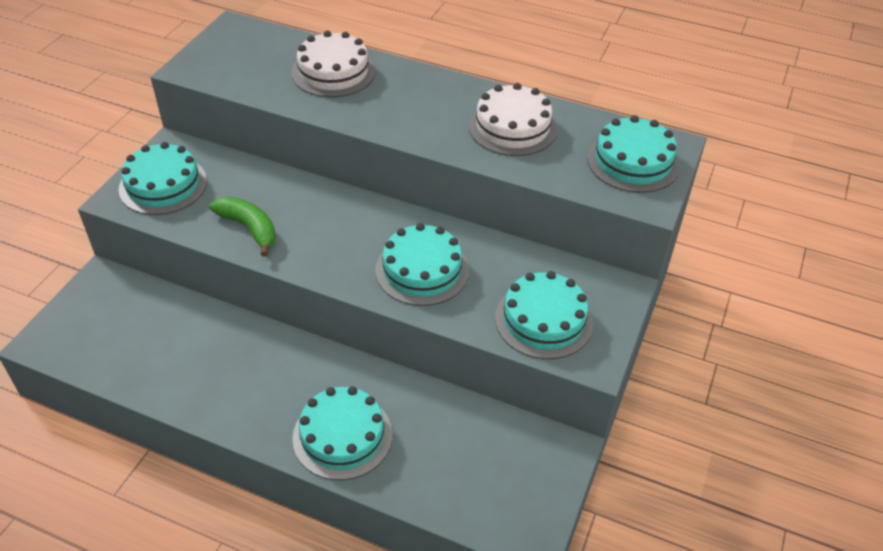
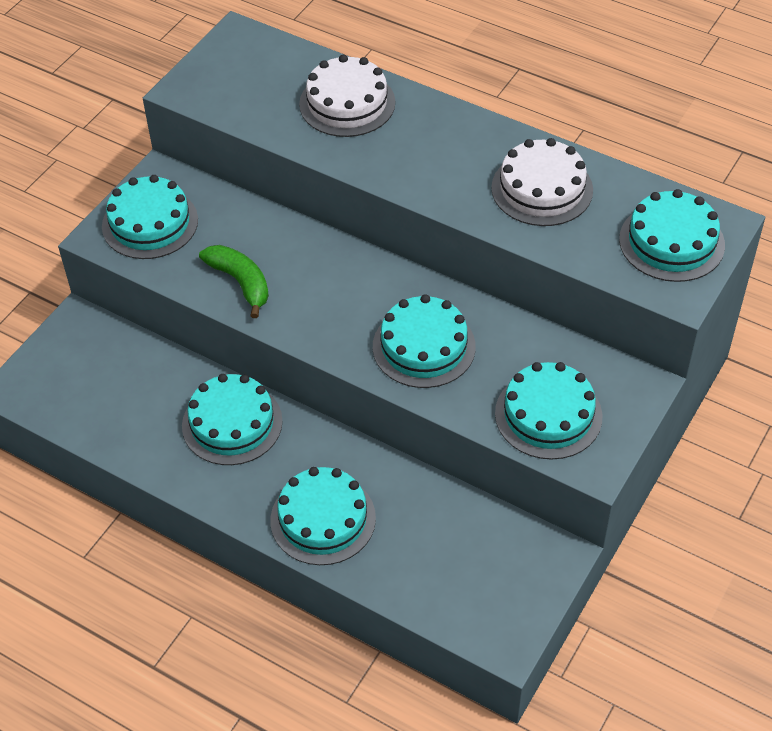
camera: 10 degrees right, 5 degrees up
(249, 356) = (232, 423): none -> turquoise cake

